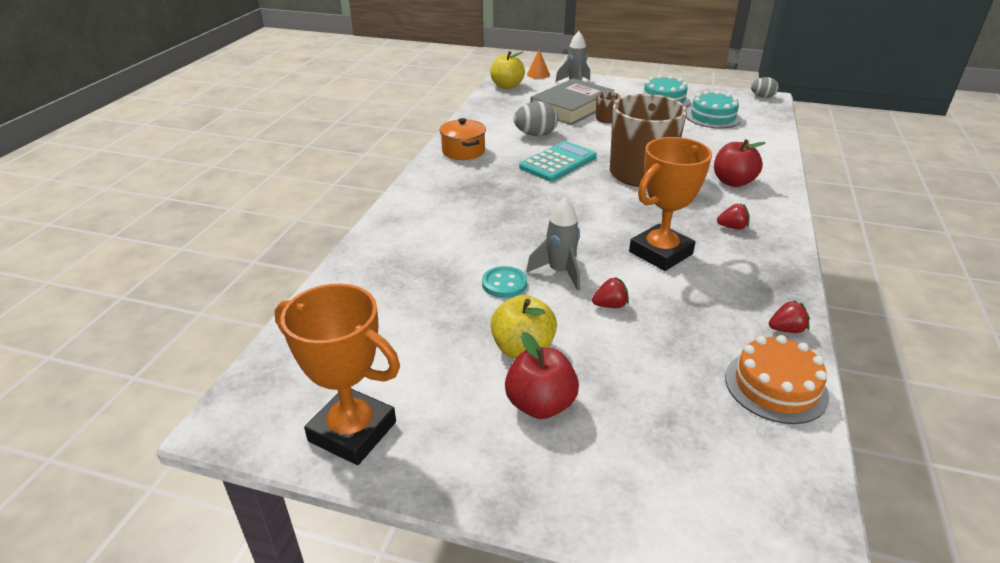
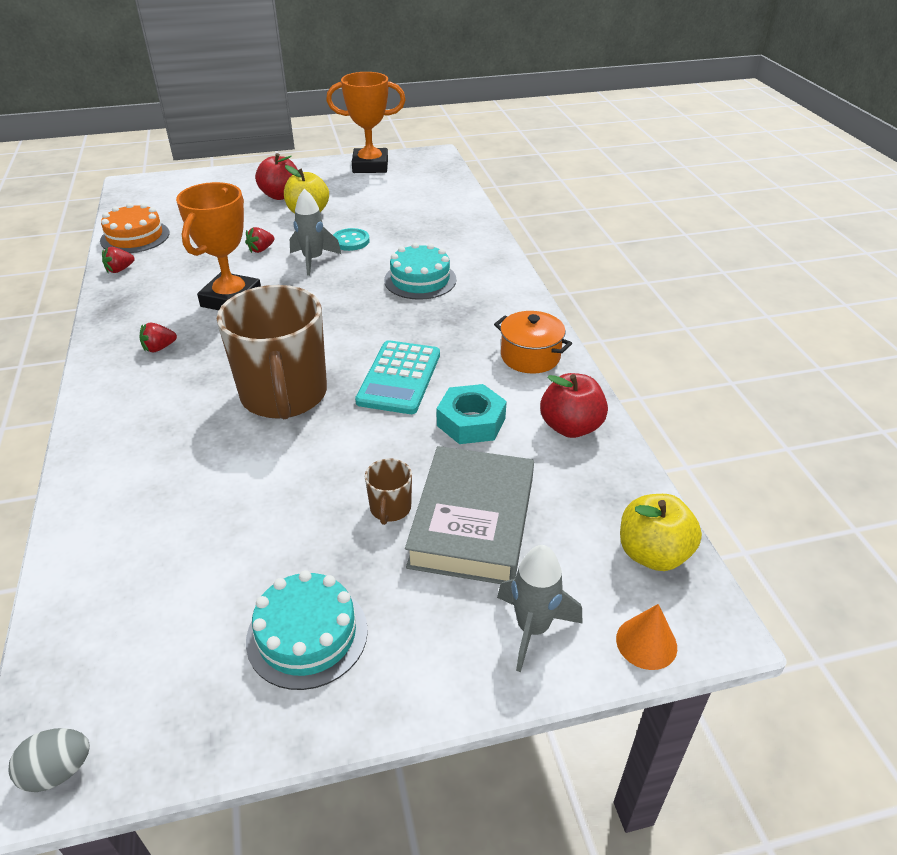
camera: 150 degrees right, 5 degrees up
(535, 135) = (471, 422): grey egg -> turquoise nut
(712, 117) = (189, 599): turquoise cake -> turquoise cake (420, 280)
(733, 182) = (155, 420): red apple -> red apple (570, 427)

